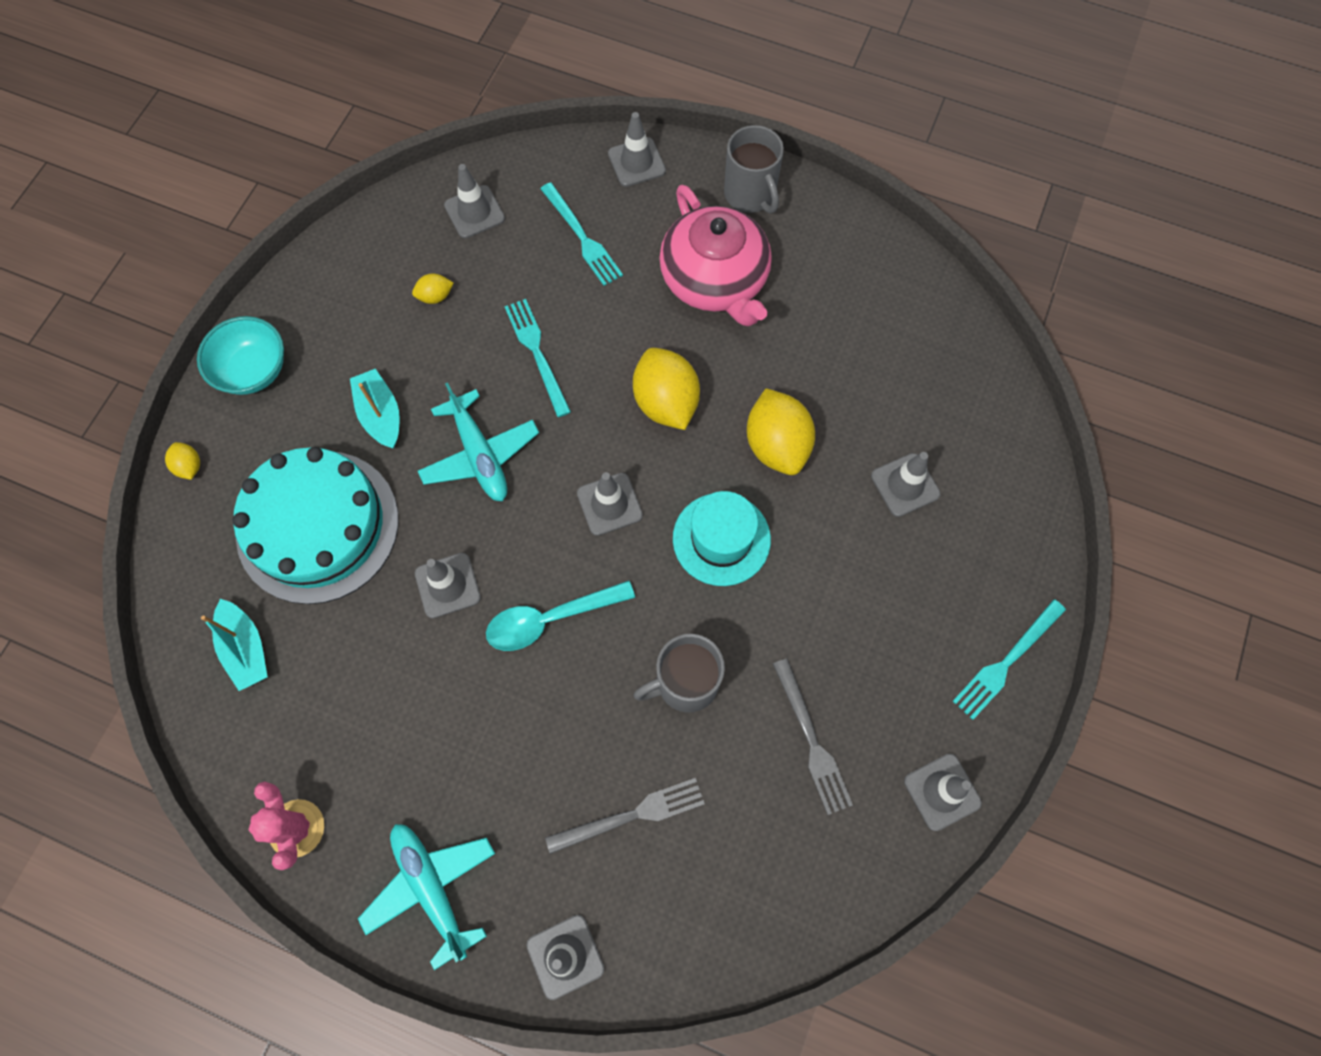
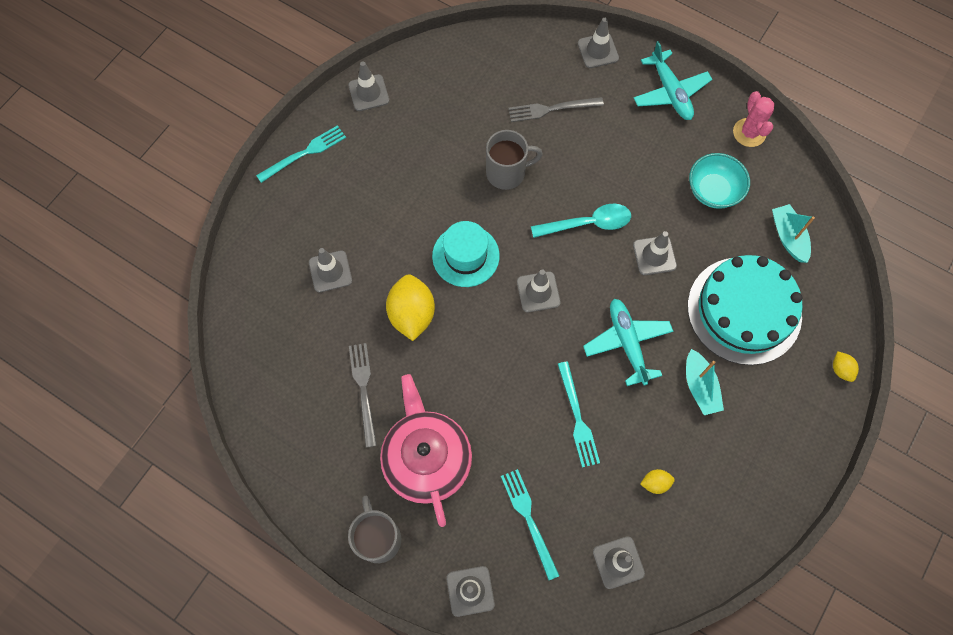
camera: 170 degrees left, 0 degrees up
(253, 370) = (800, 441): turquoise bowl -> turquoise bowl (713, 191)
(666, 402) = (485, 360): yellow lemon -> none
(811, 740) = (437, 130): grey fork -> grey fork (364, 390)

